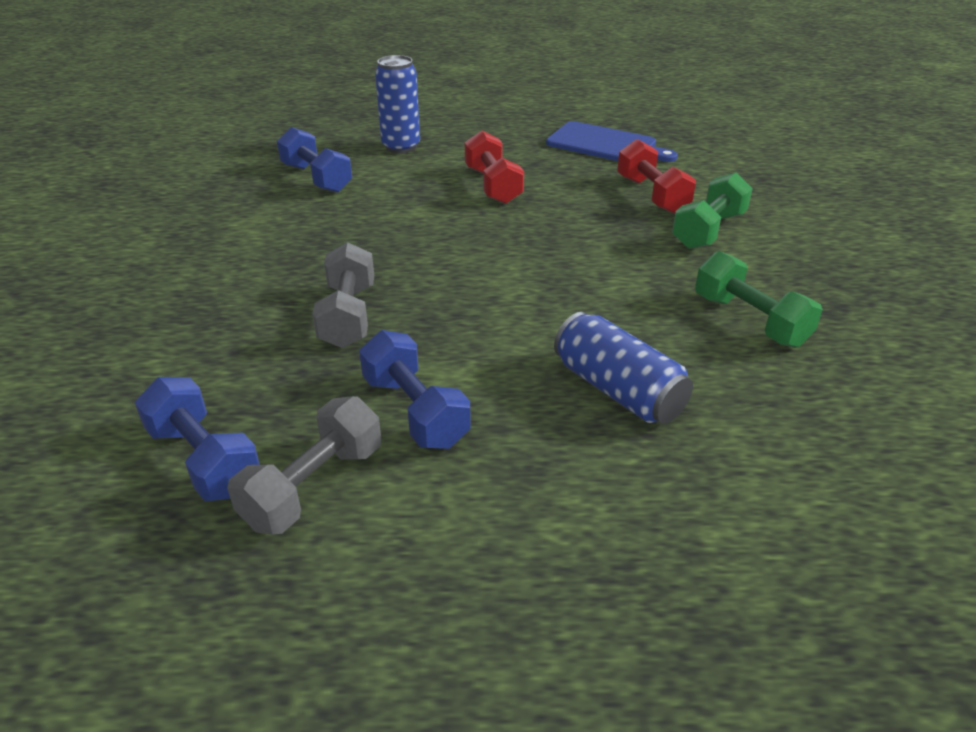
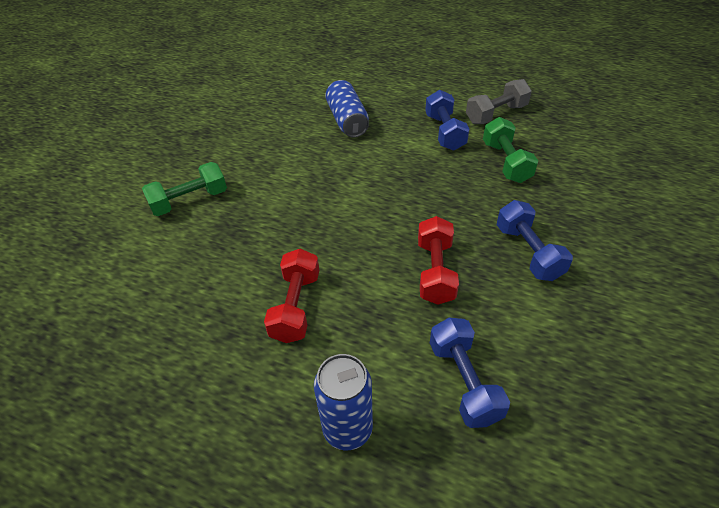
camera: 155 degrees left, 10 degrees up
(204, 460) = (544, 133): blue dumbbell -> blue dumbbell (528, 252)
(348, 316) = (465, 193): grey dumbbell -> none
(605, 144) = (131, 348): blue cutting board -> none
(652, 195) = (181, 250): red dumbbell -> red dumbbell (435, 271)
(750, 320) = (250, 136): green dumbbell -> green dumbbell (506, 162)

